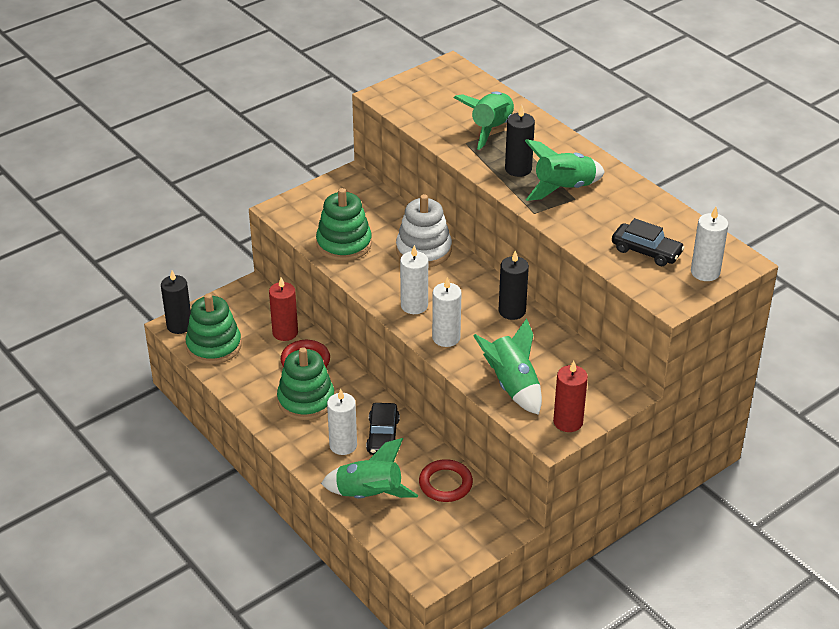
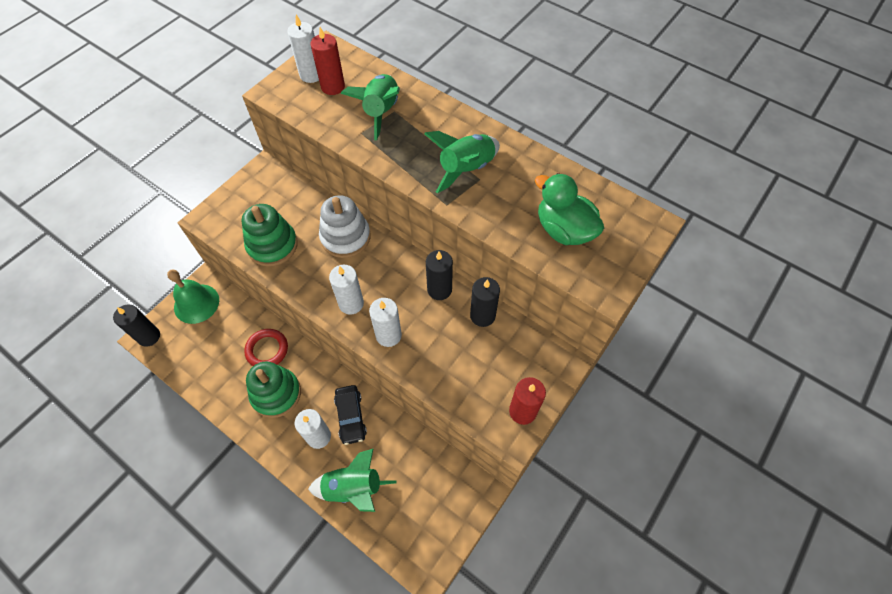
camera: 15 degrees left, 20 degrees up
(214, 346) = (183, 352): green stacking toy -> none
(237, 306) = (196, 303): none -> green bell
(285, 332) = (243, 323): red candle -> red candle (333, 87)
(445, 484) = (416, 457): red ring -> none
(512, 386) = (462, 379): green rocket -> none
(518, 169) = (418, 154): black candle -> black candle (482, 315)
(646, 251) = (564, 230): black car -> green duck
(705, 272) = (625, 244): white candle -> white candle (311, 75)

